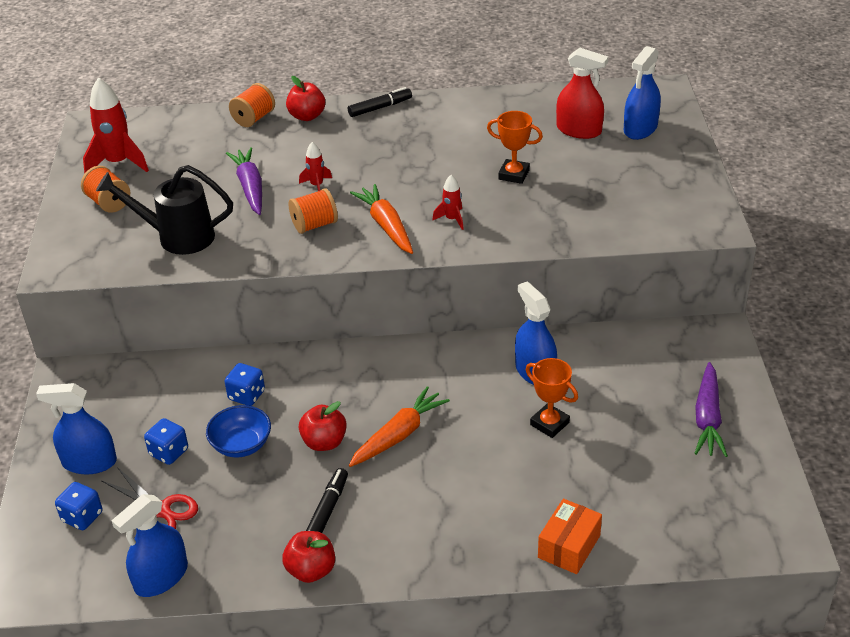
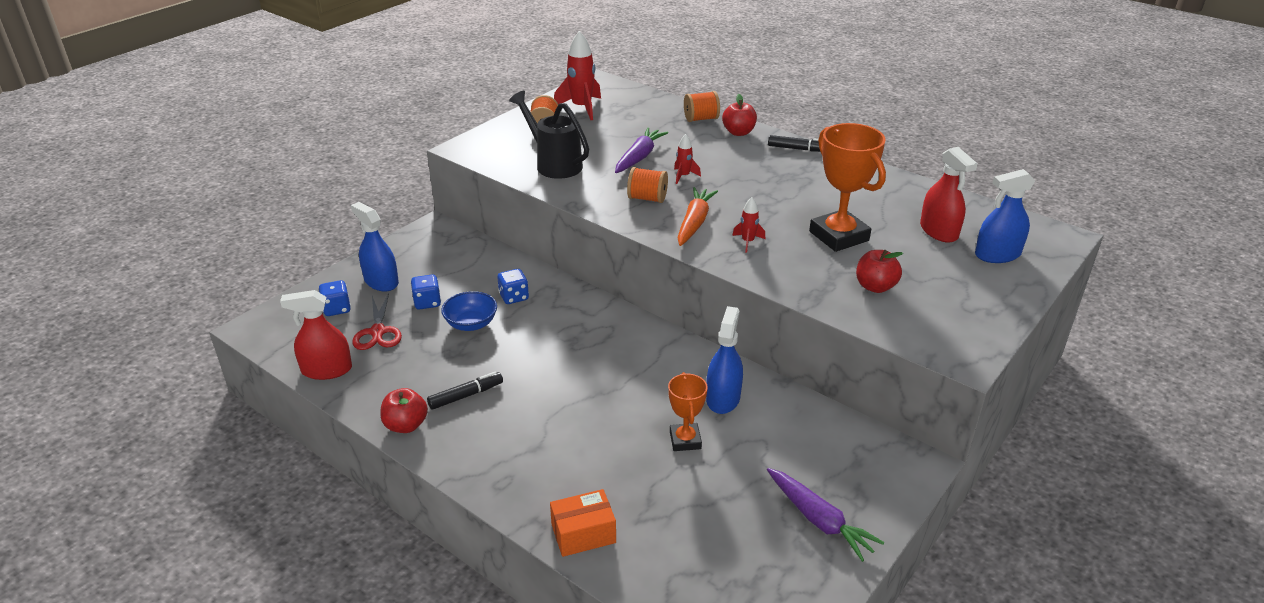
camera: 40 degrees right, 5 degrees down
(161, 577) = (327, 370): blue spray bottle -> red spray bottle
(324, 442) = (520, 354): red apple -> red apple (875, 287)
(399, 435) = (571, 379): orange carrot -> none
(514, 174) = (839, 236): orange trophy -> orange trophy, size x1.74
(708, 418) = (819, 520): purple carrot -> purple carrot turned 90 degrees counterclockwise

